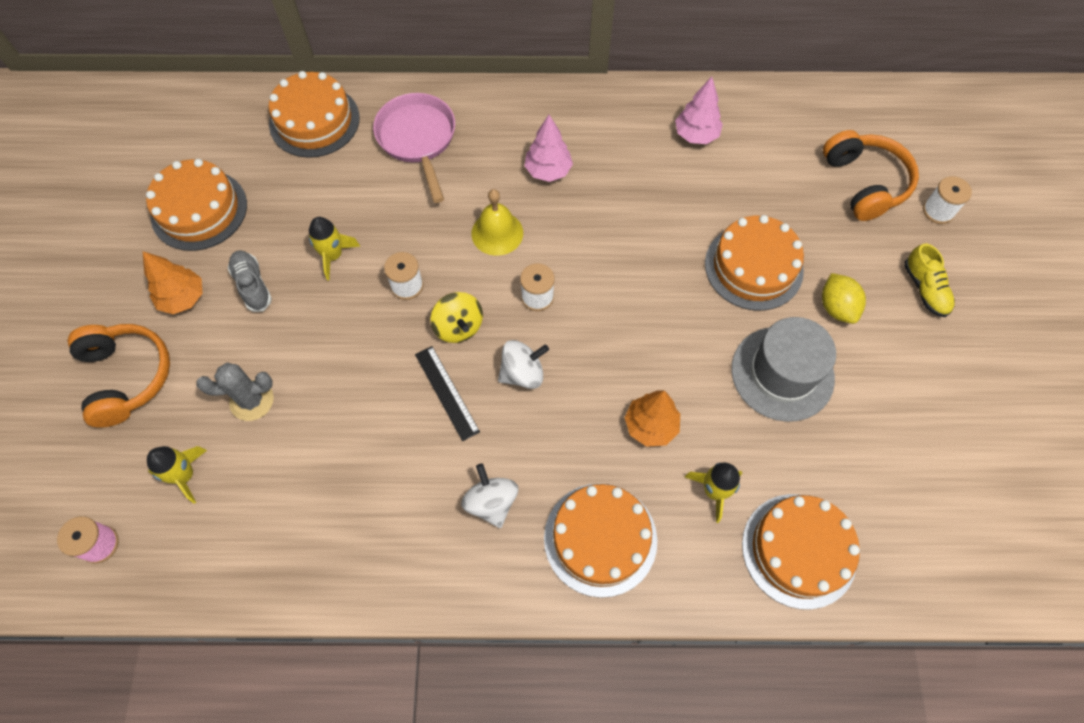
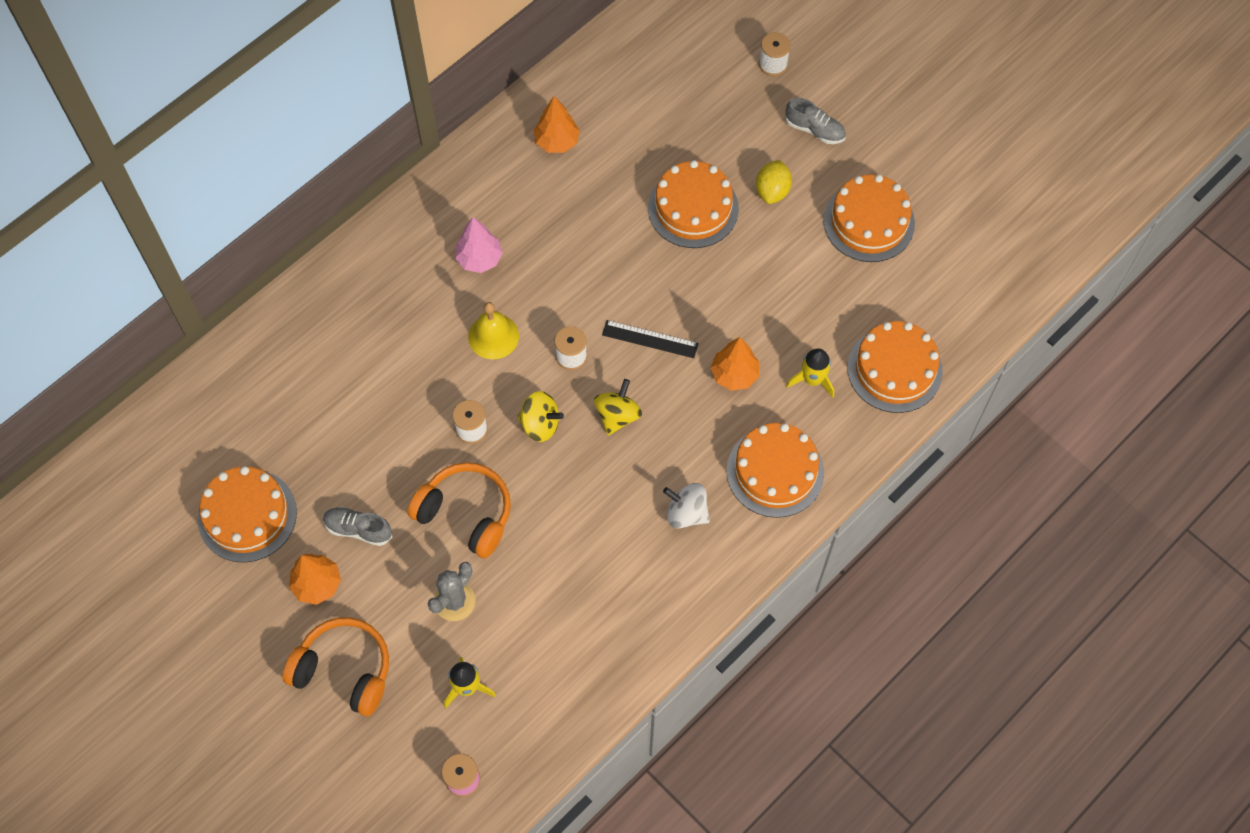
camera: 45 degrees left, 0 degrees up
(314, 121) = (254, 372): orange cake -> orange cake (869, 222)
(333, 255) = (393, 456): yellow rocket -> none
(418, 139) = (354, 318): pink pan -> none
(447, 392) = (581, 473): black ruler -> black ruler (650, 339)
(522, 373) = (617, 416): white spinning top -> yellow spinning top
(696, 135) = (557, 142): pink tree -> orange tree
(782, 373) = (781, 266): grey hat -> none
(836, 307) = (772, 191): yellow lemon -> yellow lemon turned 75 degrees clockwise
(865, 183) = (707, 82): orange headphones -> orange headphones (466, 513)
(925, 289) = (814, 130): yellow shoe -> grey shoe

